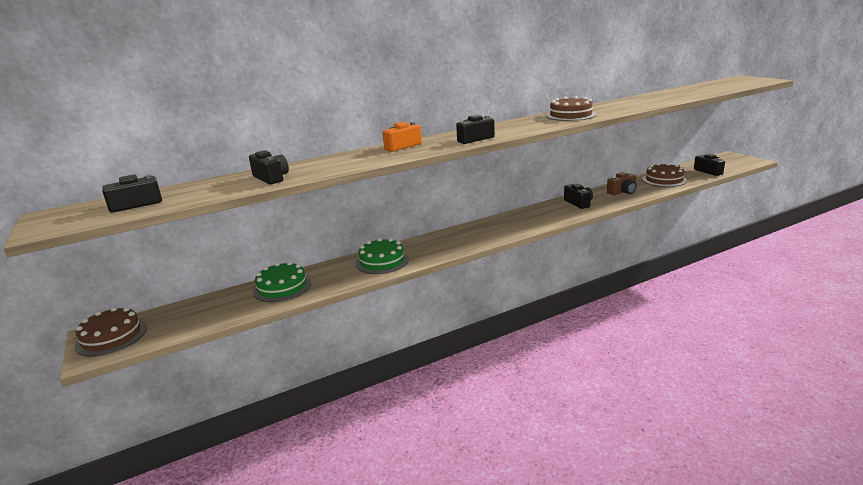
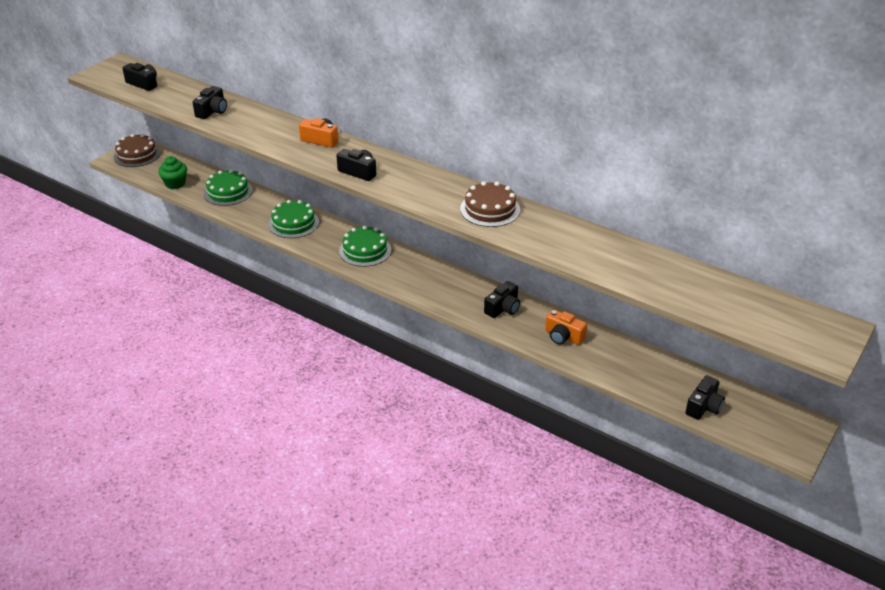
camera: 60 degrees right, 15 degrees up
(218, 317) = (175, 183): none -> green cupcake
(459, 237) = (365, 250): none -> green cake
(622, 192) = (563, 336): brown camera -> orange camera
(664, 180) = (636, 366): brown cake -> none

